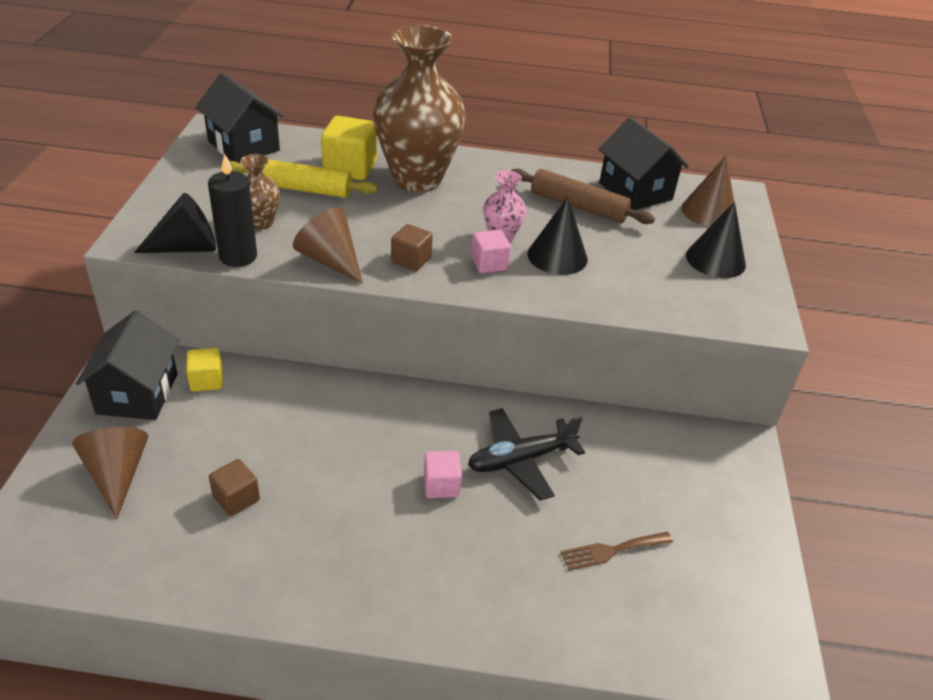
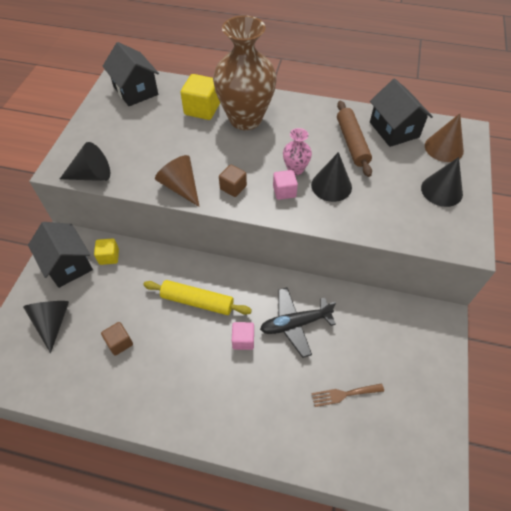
camera: 10 degrees right, 15 degrees up
(117, 475) = (52, 322): brown cone -> black cone
(137, 393) = (68, 264): black house -> black house turned 45 degrees counterclockwise
(238, 256) = (123, 183): black candle -> none
(261, 223) = (140, 155): brown vase -> none
(301, 189) = (168, 127): yellow rolling pin -> yellow rolling pin (197, 301)
(578, 206) = (352, 143): brown rolling pin -> brown rolling pin turned 45 degrees clockwise

